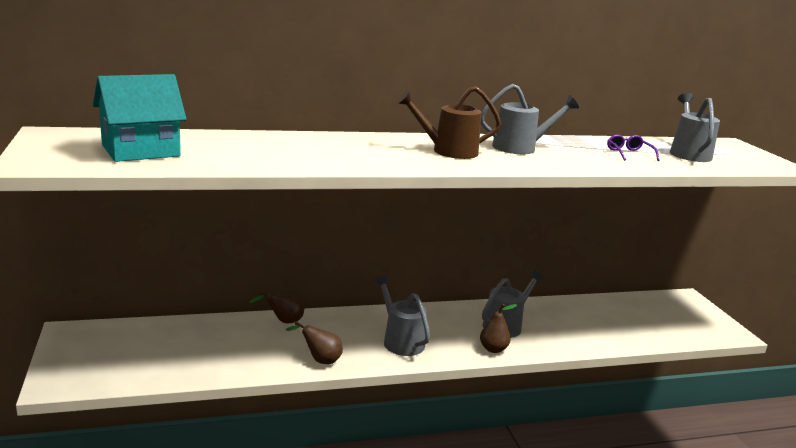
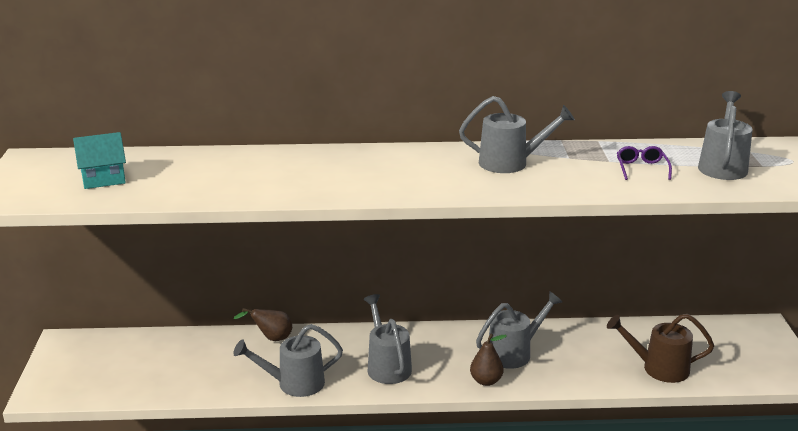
camera: 15 degrees right, 5 degrees up
(141, 150) = (103, 179): turquoise house -> turquoise house, size x0.65
(320, 360) = (294, 384): brown pear -> grey watering can
(448, 151) = (421, 171): brown watering can -> brown watering can (658, 368)

